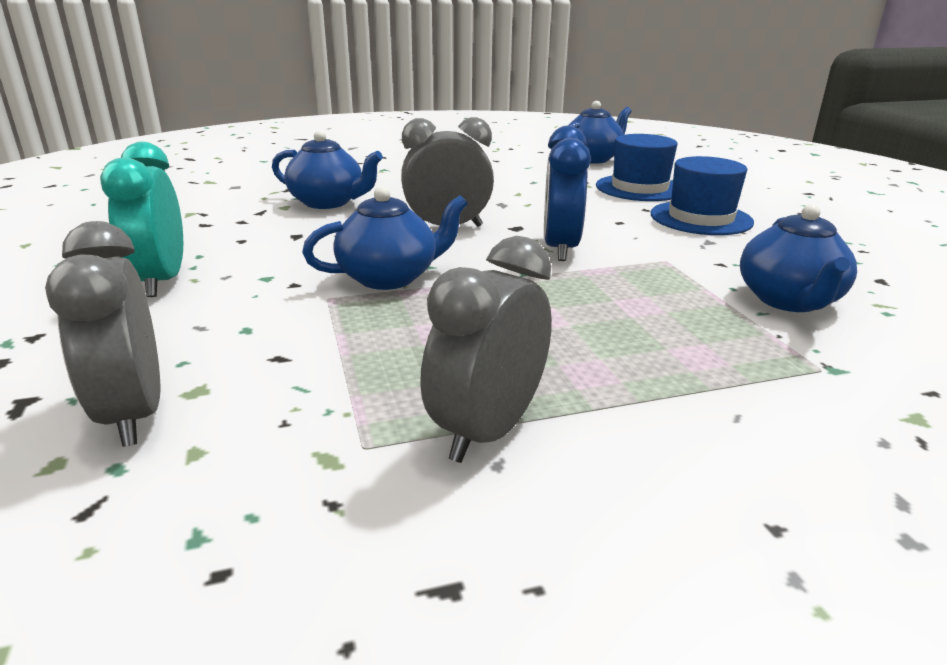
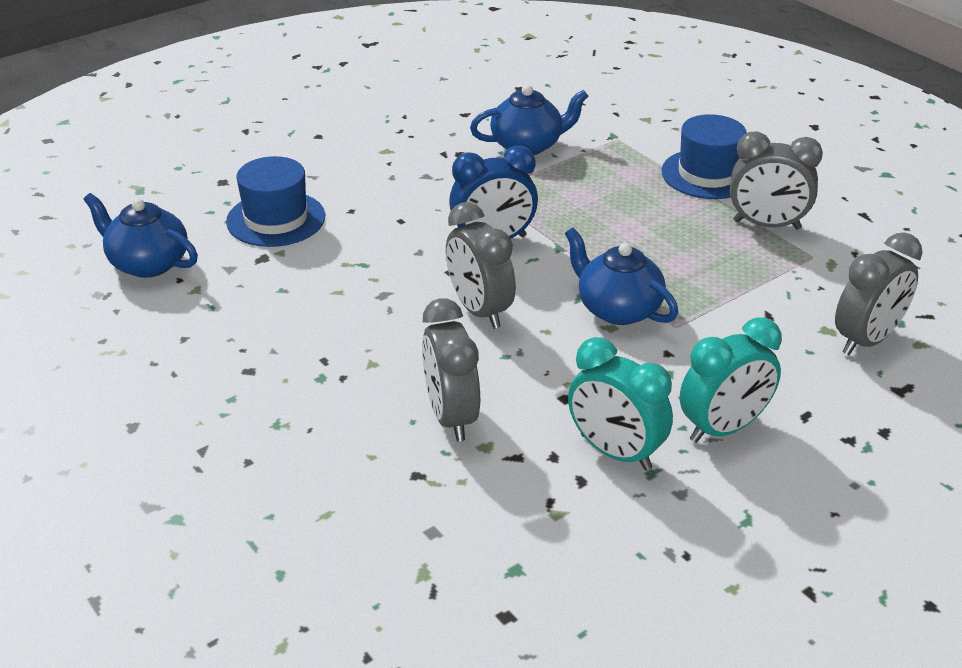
camera: 110 degrees left, 10 degrees up
(210, 238) = (615, 452): none -> turquoise clock
(328, 202) = (451, 417): blue teapot -> grey clock
(701, 218) = (364, 181): blue hat -> blue hat (708, 174)

